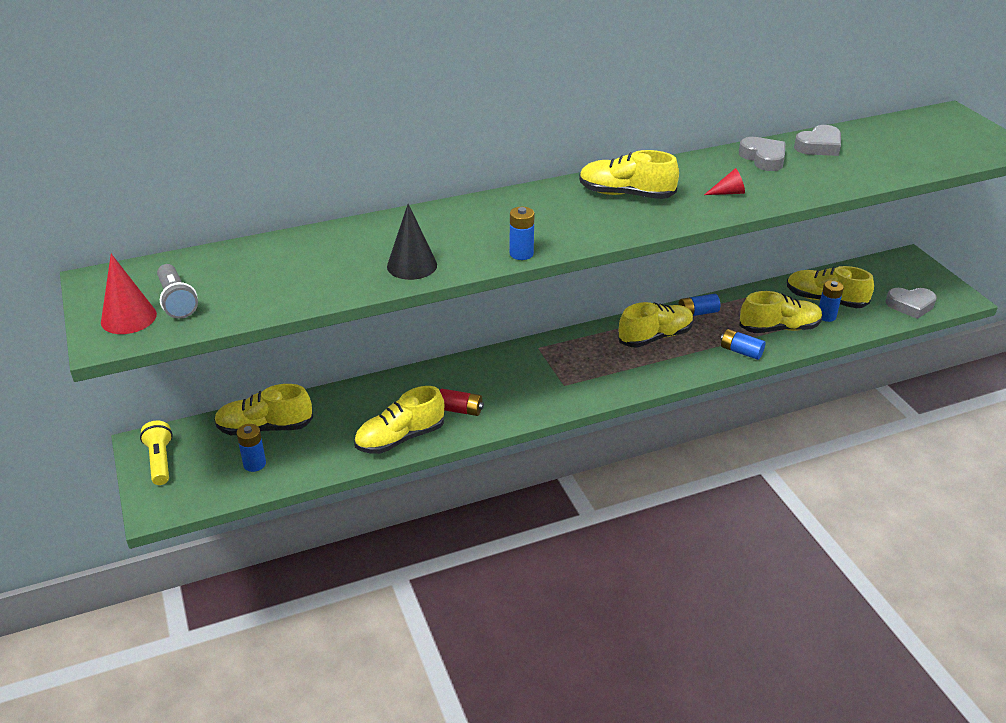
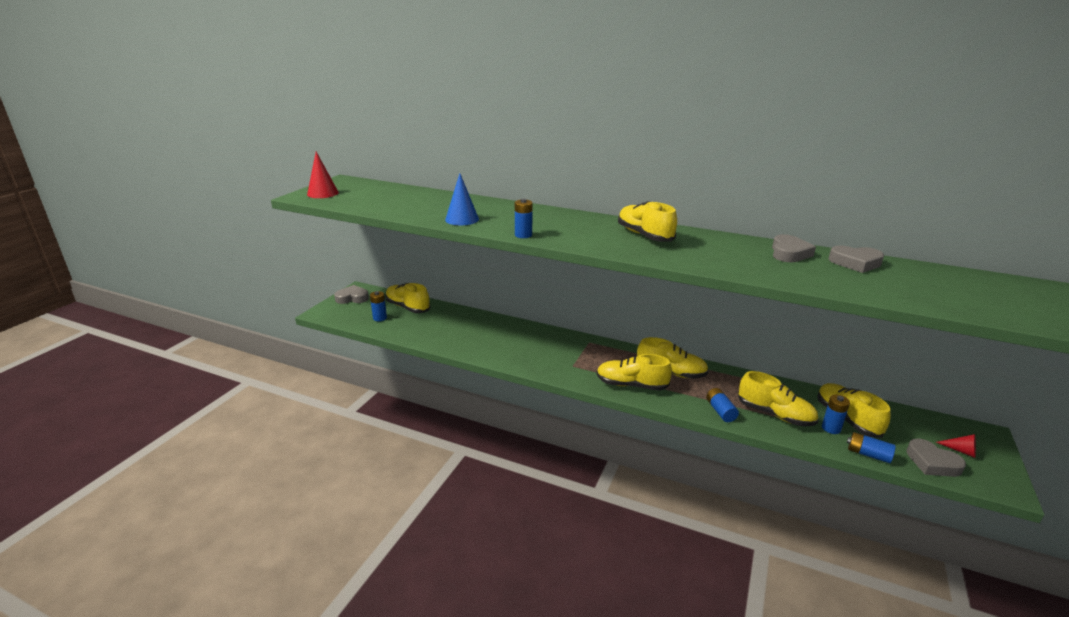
camera: 45 degrees right, 10 degrees down
(160, 461) = (352, 298): yellow flashlight -> grey heart
(177, 301) = (349, 195): grey flashlight -> none
(400, 438) = (451, 342): yellow shoe -> yellow shoe (631, 385)
(412, 265) = (462, 219): black cone -> blue cone
(460, 410) = (499, 346): red battery -> none
(697, 313) = (723, 376): blue battery -> blue battery (868, 454)
(728, 193) = (718, 258): red cone -> red cone (961, 451)

